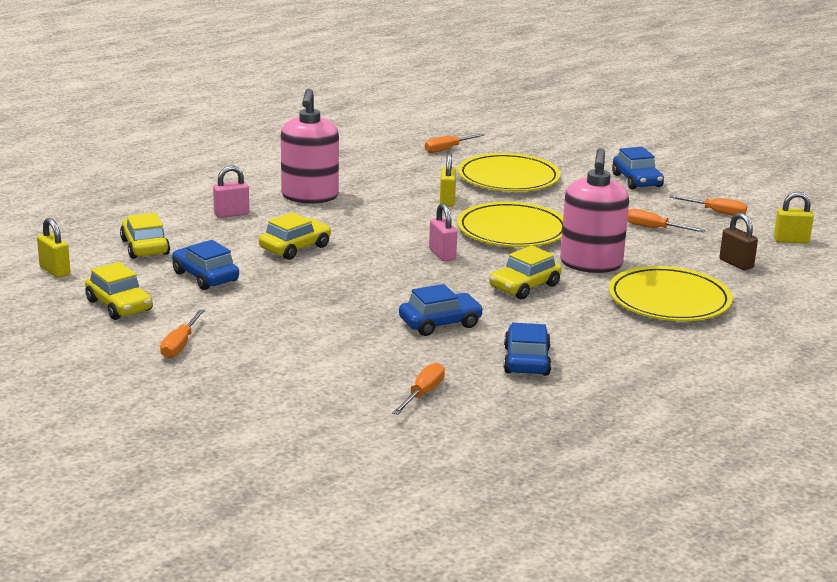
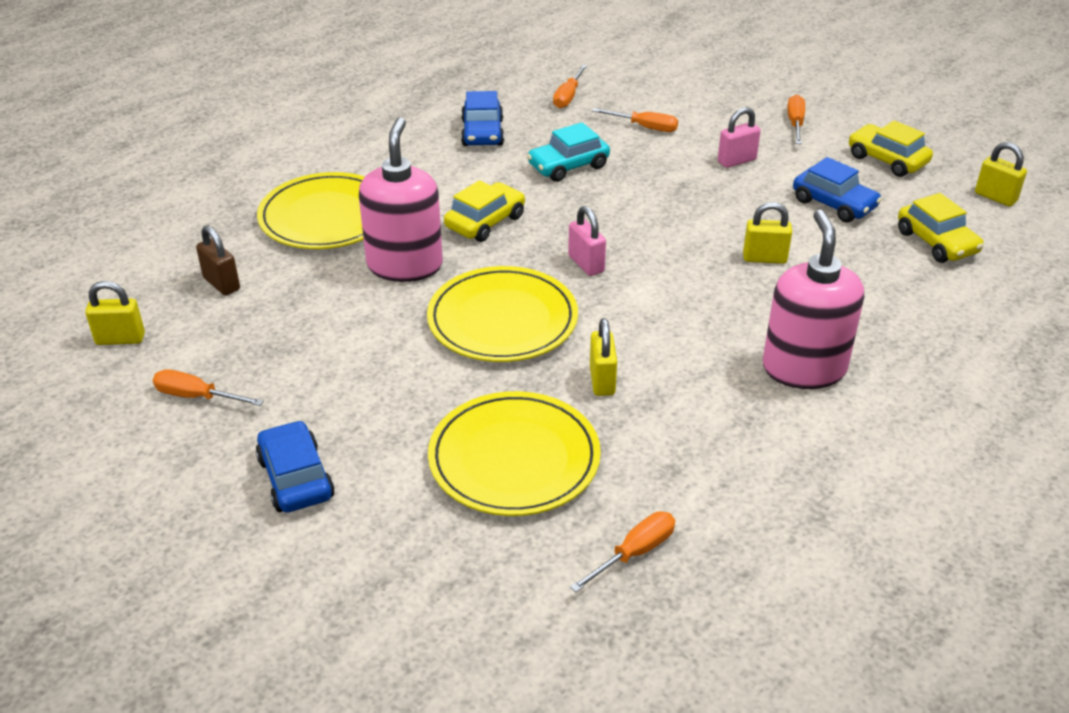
camera: 175 degrees right, 15 degrees up
(231, 214) = (883, 315): pink padlock -> pink padlock (736, 161)
(295, 248) = (764, 258): yellow car -> yellow padlock
(440, 323) = (568, 166): blue car -> turquoise car
(654, 228) = (305, 345): orange screwdriver -> orange screwdriver (644, 127)

